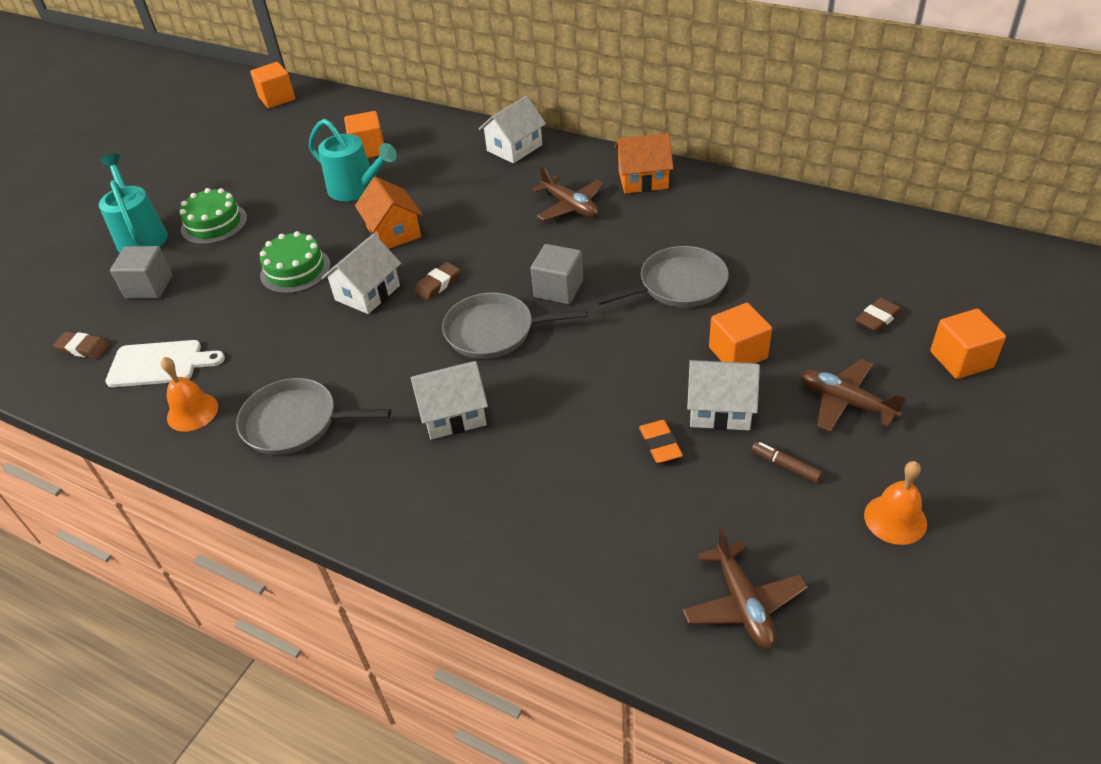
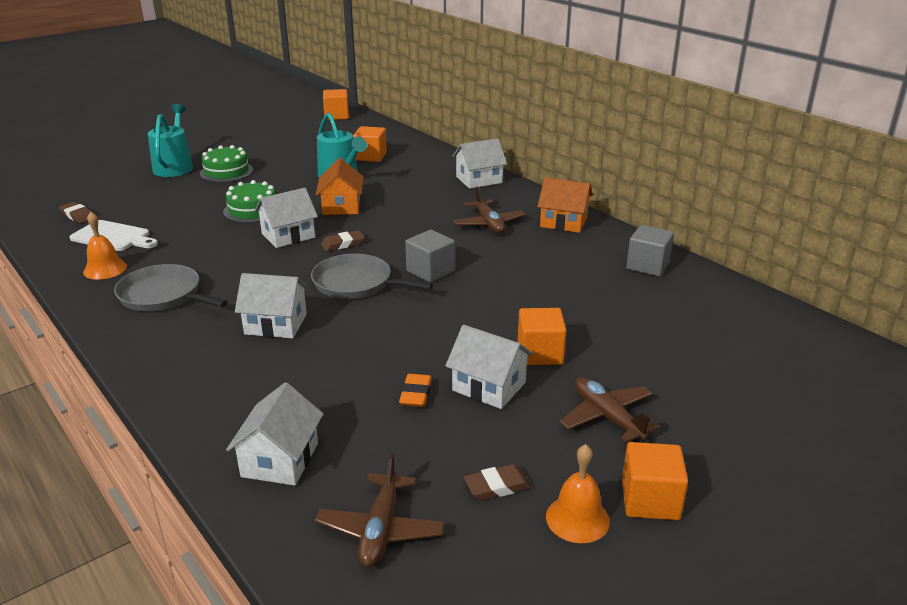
camera: 20 degrees right, 15 degrees down
(149, 287) = (151, 194): grey cube -> grey cube (647, 266)
(593, 571) = (280, 460): none -> white house
(678, 285) = (530, 295): grey pan -> none
(785, 466) = (510, 444): brown marker -> none
(878, 318) = (691, 367): brown eraser -> brown eraser (497, 486)
(961, 359) = (749, 421): orange cube -> orange cube (650, 500)

